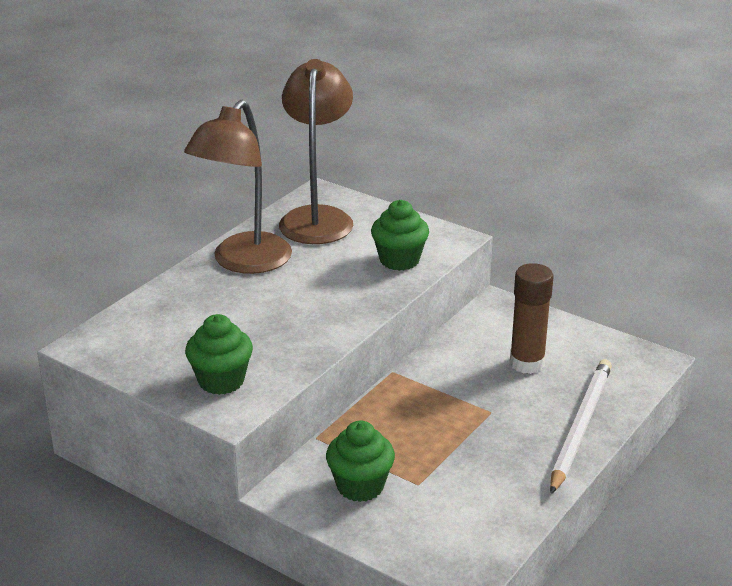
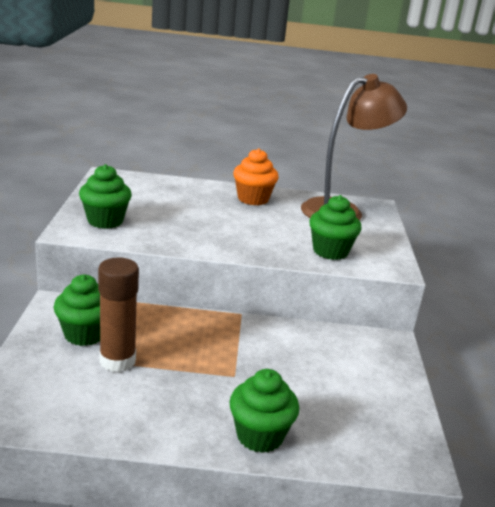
camera: 55 degrees right, 5 degrees down
(243, 262) = (253, 199): brown lamp -> orange cupcake
(527, 363) = (323, 378): brown glue stick -> brown glue stick (117, 361)
(580, 426) = (260, 436): white pencil -> green cupcake

